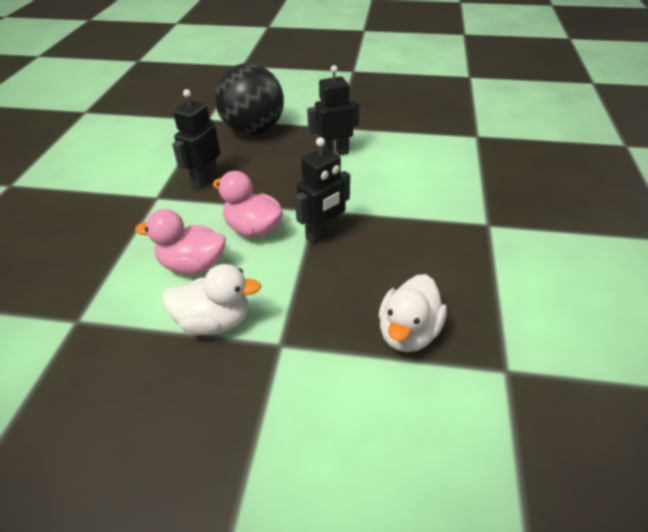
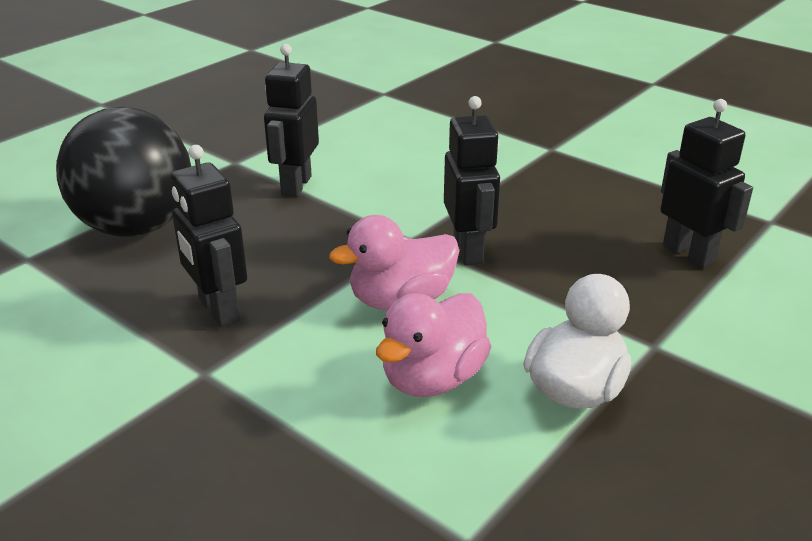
camera: 60 degrees left, 10 degrees down
(408, 333) = (688, 254): white duck -> black robot

